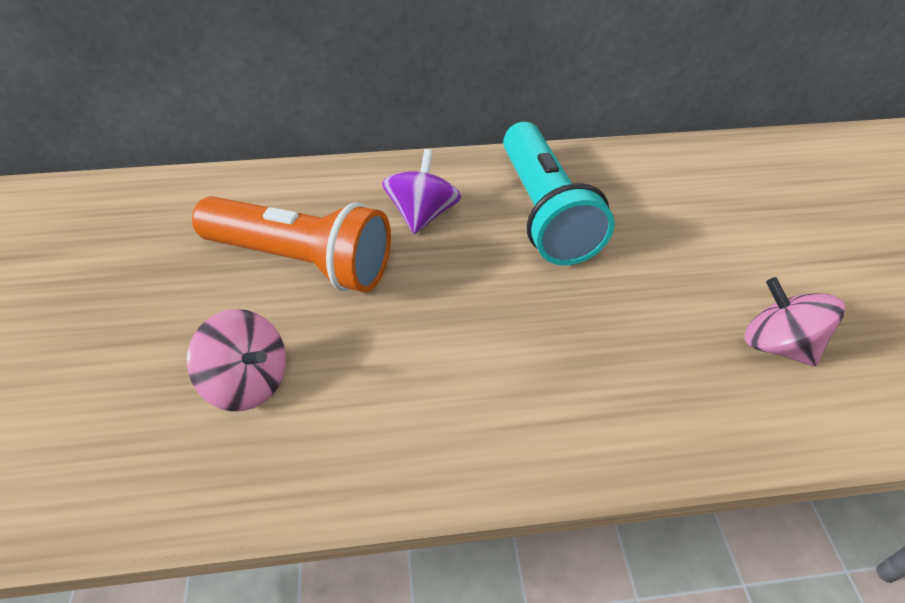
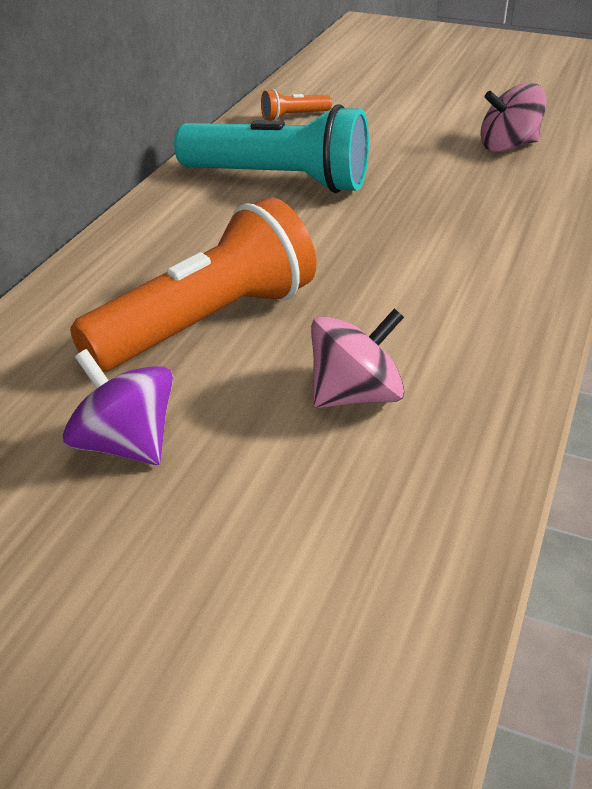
camera: 60 degrees left, 10 degrees down
(422, 214) = (212, 237): purple spinning top -> purple spinning top (125, 444)
(671, 173) = (293, 117): none -> orange flashlight

